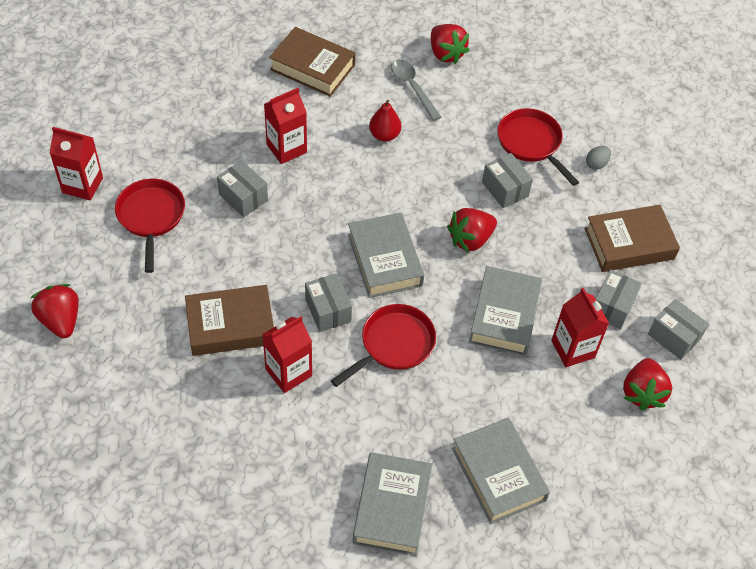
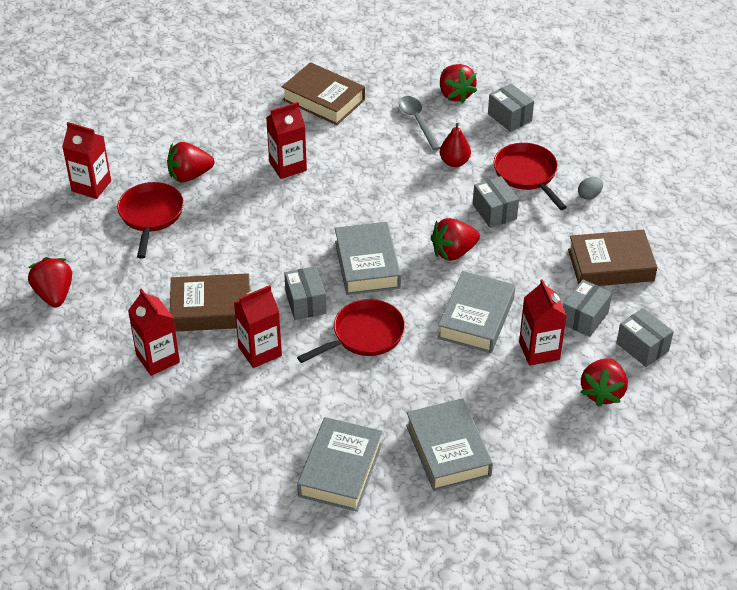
camera: 10 degrees right, 10 degrees down
(182, 390) = (158, 359): none -> red carton
(185, 166) = (189, 175): none -> red strawberry
(243, 197) = (240, 204): grey box -> grey box (509, 117)
(384, 135) = (384, 160): red pear -> red pear (454, 162)

